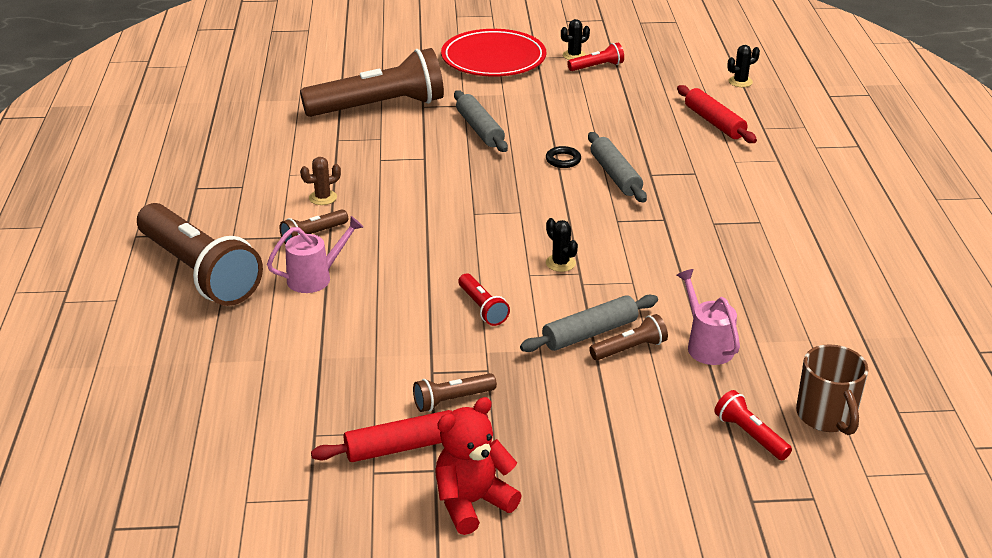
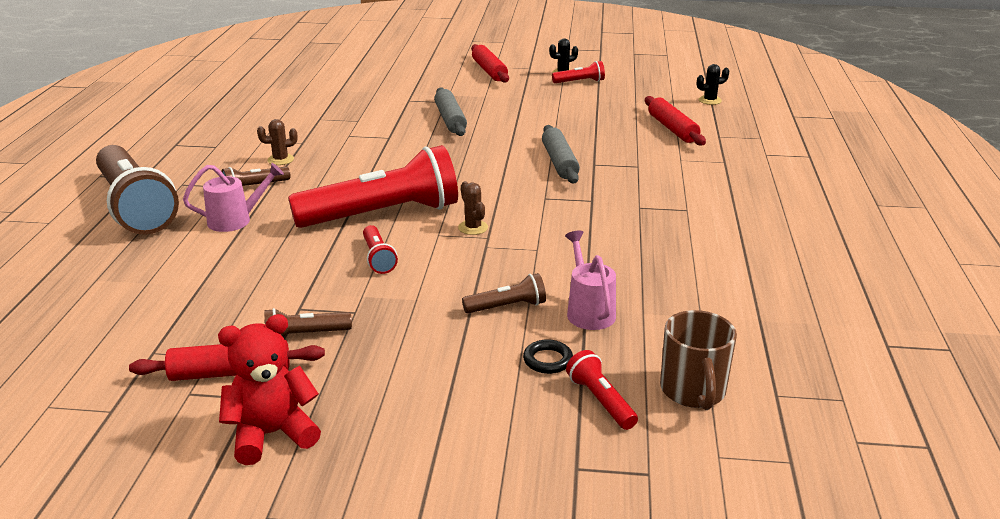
camera: 10 degrees right, 5 degrees down
(379, 107) = (369, 98): brown flashlight -> none
(463, 256) = (382, 214): none -> red flashlight
(493, 58) = (489, 71): red plate -> red rolling pin
(560, 263) = (473, 228): black cactus -> brown cactus
(563, 160) = (515, 147): black ring -> black ring (548, 360)
(590, 333) = (473, 289): grey rolling pin -> none

